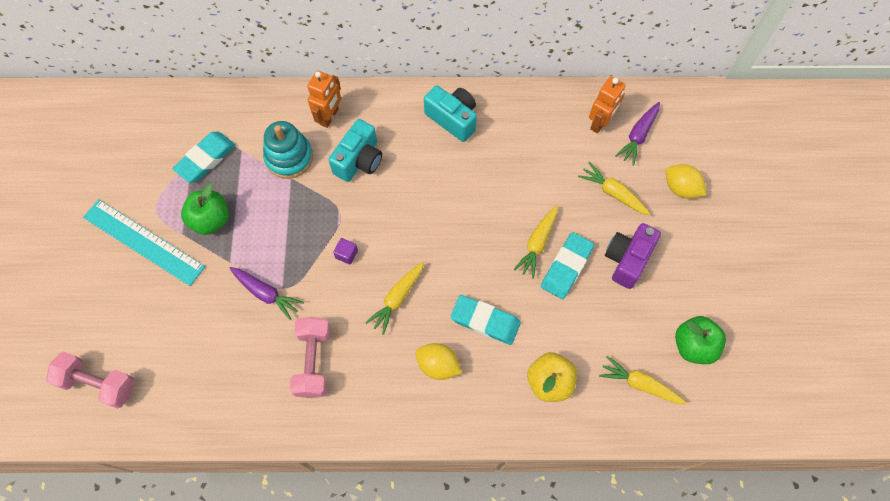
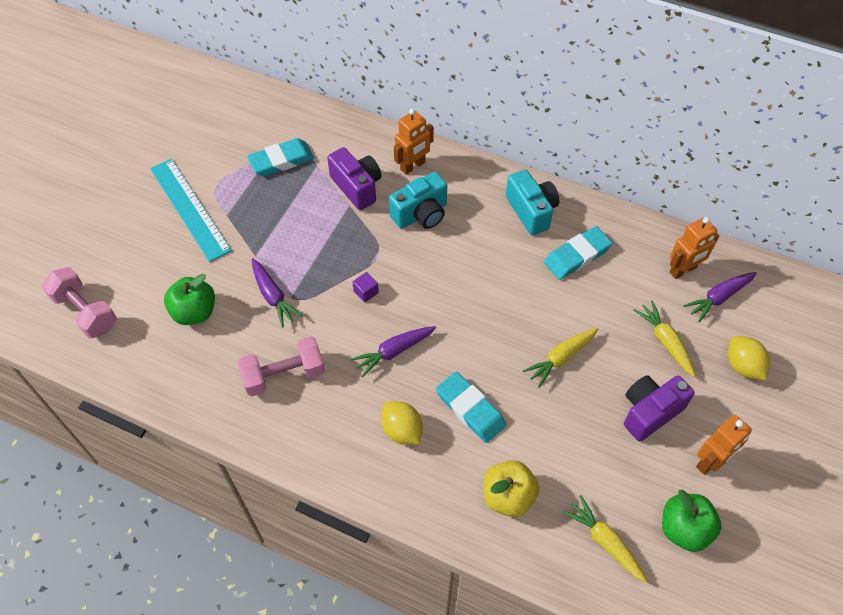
camera: 25 degrees right, 10 degrees down
(210, 219) = (258, 213): green apple -> green apple (194, 312)
(289, 157) = (357, 187): turquoise stacking toy -> purple camera
(313, 361) = (284, 375): pink dumbbell -> pink dumbbell turned 45 degrees clockwise
(397, 298) = (394, 351): yellow carrot -> purple carrot
(566, 267) = (580, 393): turquoise eraser -> turquoise eraser (577, 256)
(690, 281) = (710, 462): none -> orange robot

